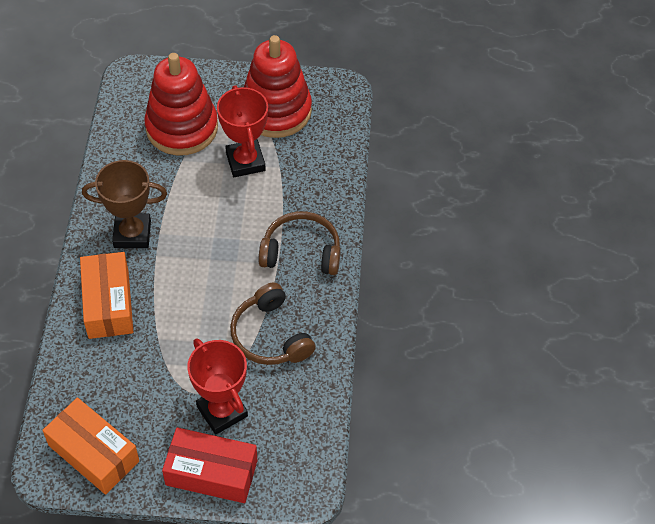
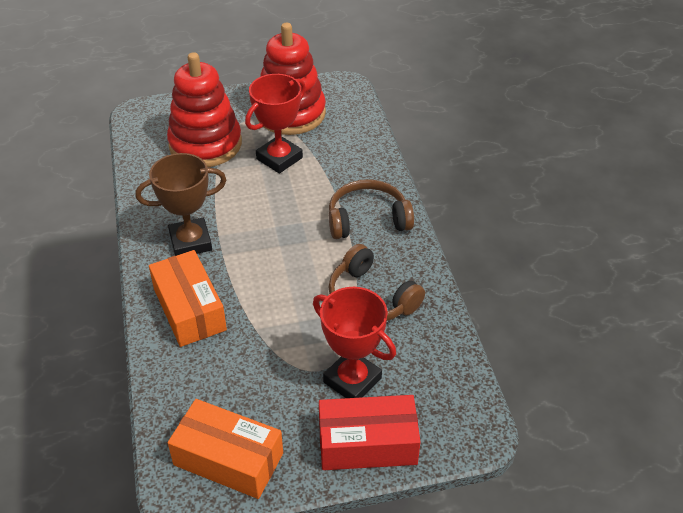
camera: 15 degrees left, 10 degrees down
(245, 161) = (279, 158): red trophy -> red trophy turned 75 degrees clockwise

